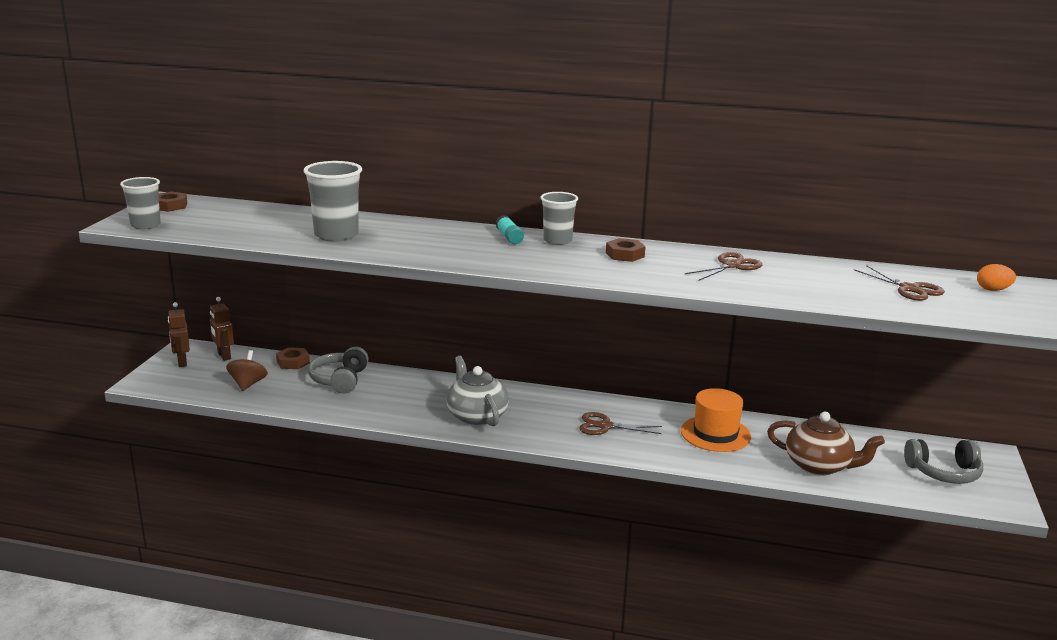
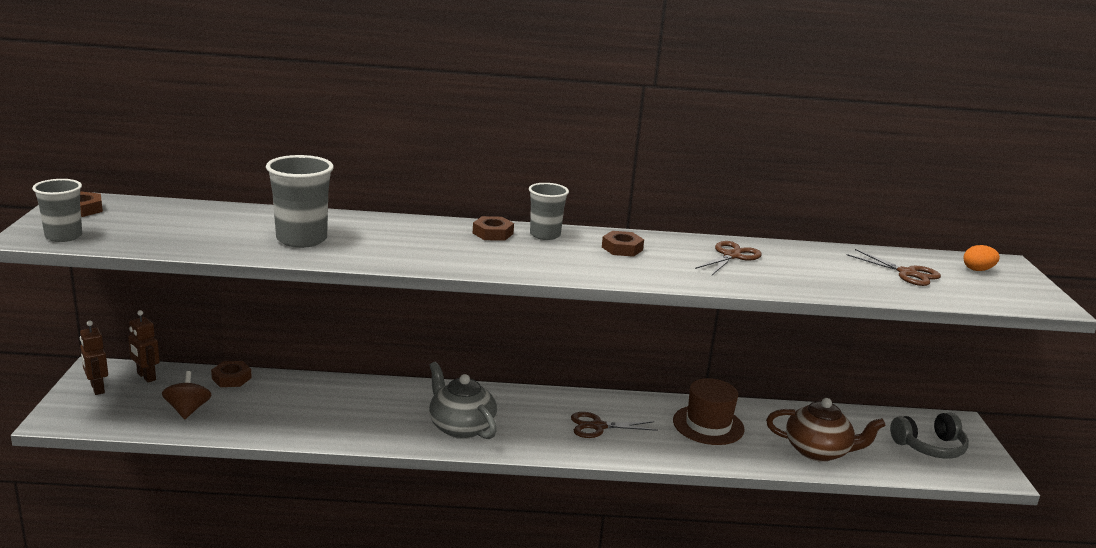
camera: 15 degrees left, 0 degrees up
(340, 380) = (294, 396): grey headphones -> none
(509, 237) = (493, 233): turquoise glue stick -> brown nut
(715, 434) = (708, 425): orange hat -> brown hat

